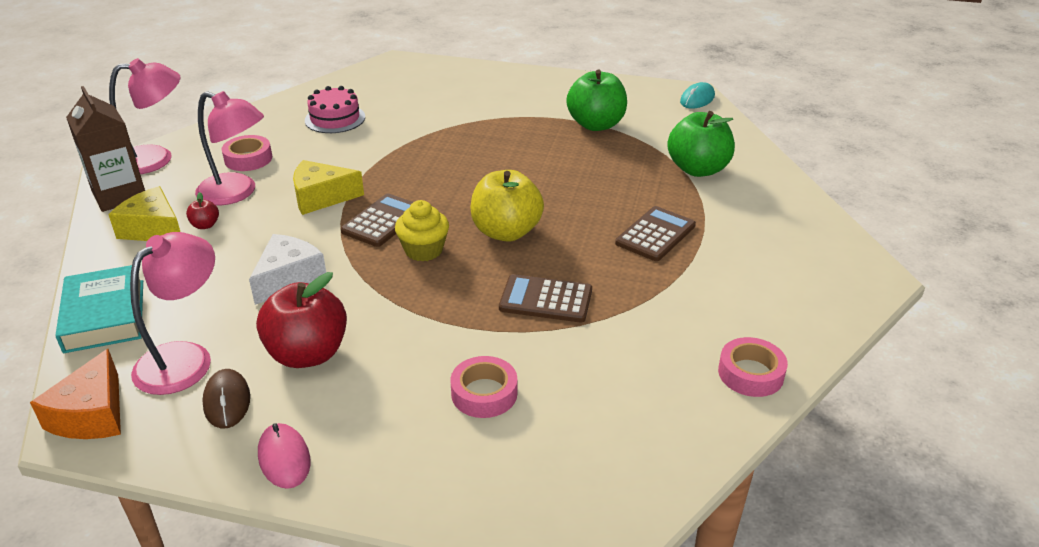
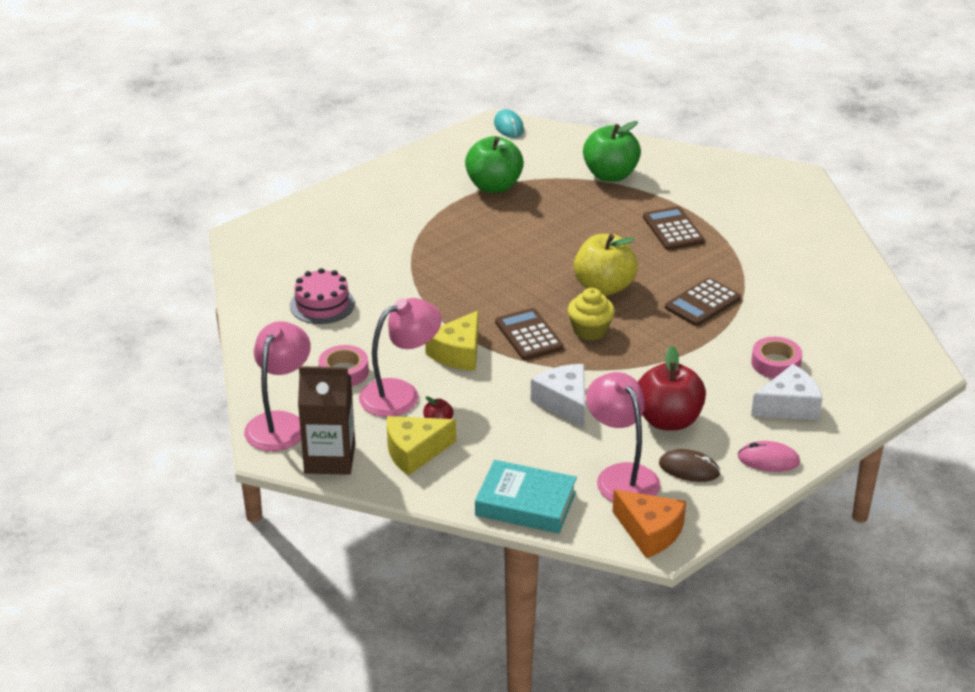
camera: 55 degrees left, 0 degrees up
(406, 436) = (789, 406): none -> white cheese
(750, 373) = (844, 263): pink tape -> none

